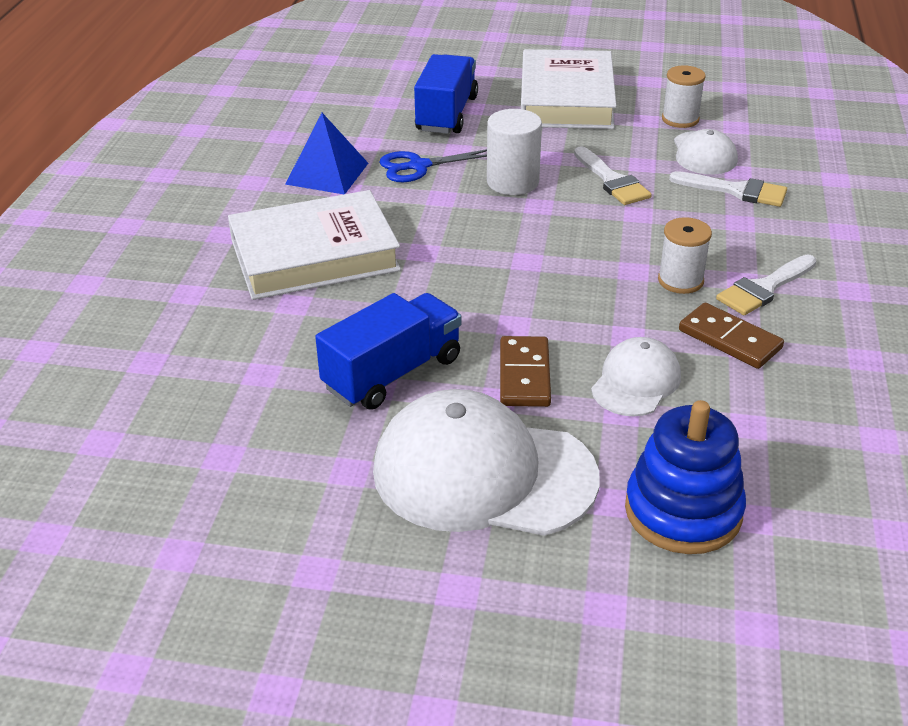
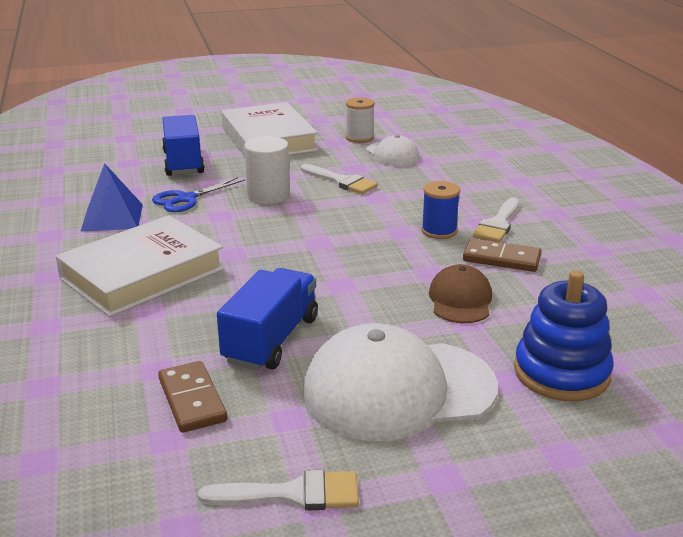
camera: 25 degrees left, 10 degrees down
(524, 375) = (376, 315): brown domino -> brown domino (192, 400)
(636, 382) = (460, 300): white cap -> brown cap
(680, 280) = (439, 231): white spool -> blue spool
(736, 191) = (432, 171): white brush -> white brush (293, 494)

